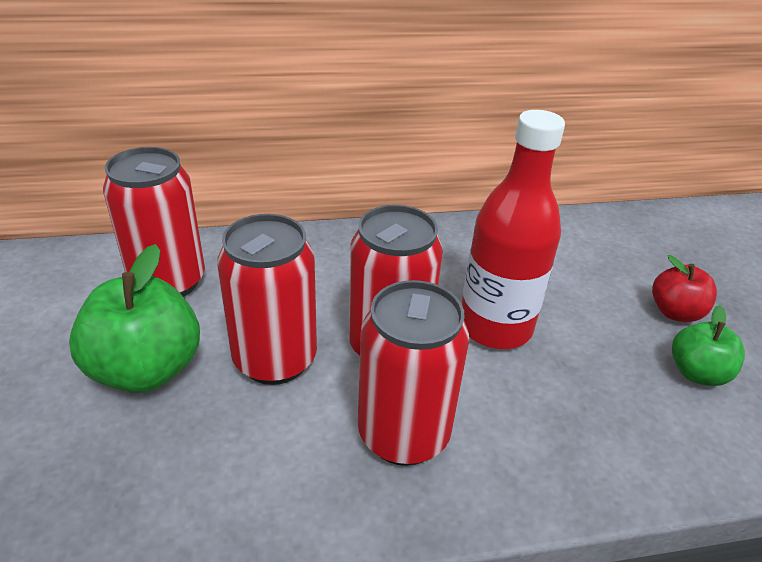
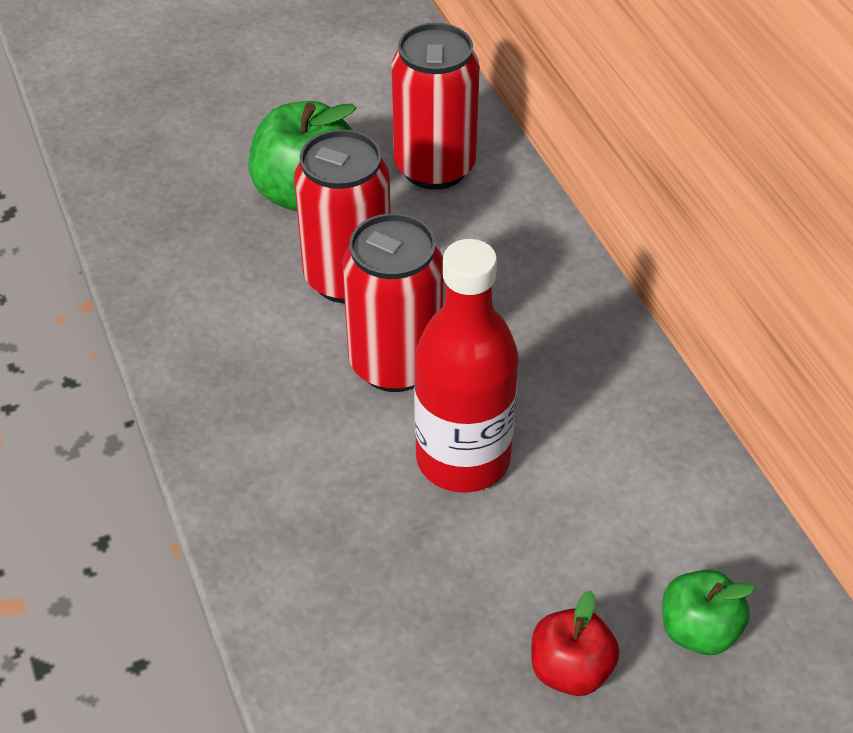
camera: 80 degrees right, 10 degrees up
(403, 434) = (276, 394): red can -> none
(697, 373) = (448, 680): green apple -> green apple (698, 631)

